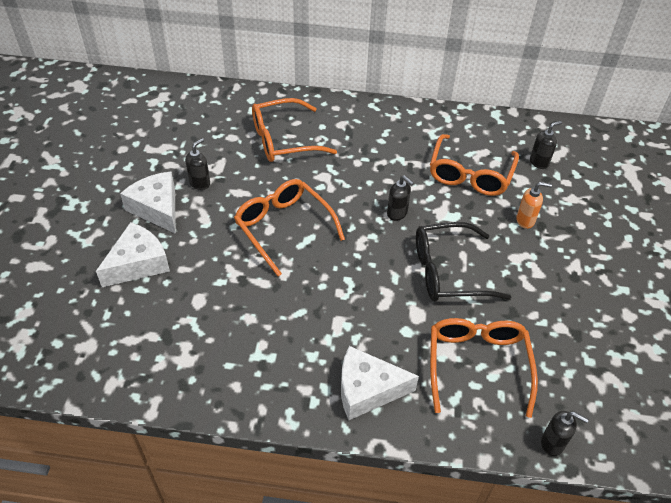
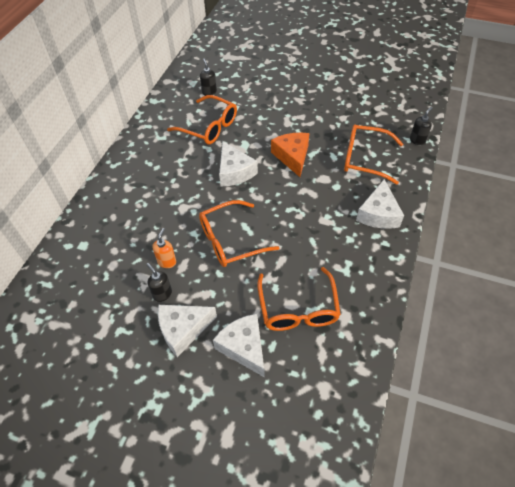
camera: 75 degrees left, 5 degrees up
(283, 140) = (131, 228): orange glasses -> orange glasses (298, 309)
(397, 213) = (234, 172): black soap dispenser -> white cheese
(448, 272) = (292, 156): black glasses -> orange cheese
(525, 220) = (258, 111): orange soap dispenser -> orange soap dispenser (167, 262)

